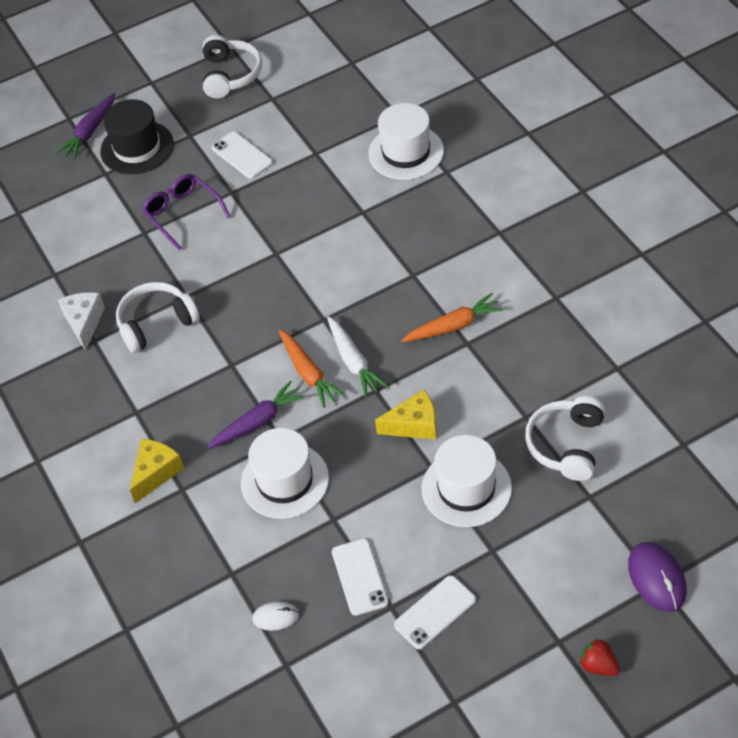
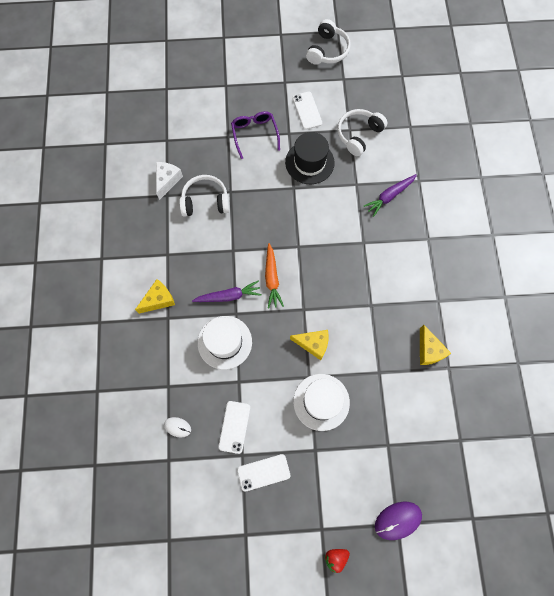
camera: 20 degrees right, 20 degrees up
(90, 132) = (230, 52): purple carrot -> purple carrot (389, 196)
(137, 147) = (251, 76): black hat -> black hat (309, 162)
(353, 362) = (300, 284): white carrot -> none
(406, 152) = (402, 155): white hat -> none
(453, 326) = (369, 289): orange carrot -> none
(566, 445) = (392, 404): white headphones -> white headphones (358, 135)
(578, 360) = (429, 350): none -> yellow cheese
(598, 665) = (335, 557): red strawberry -> red strawberry turned 90 degrees counterclockwise
(656, 578) = (397, 520): purple mouse -> purple mouse turned 60 degrees clockwise

